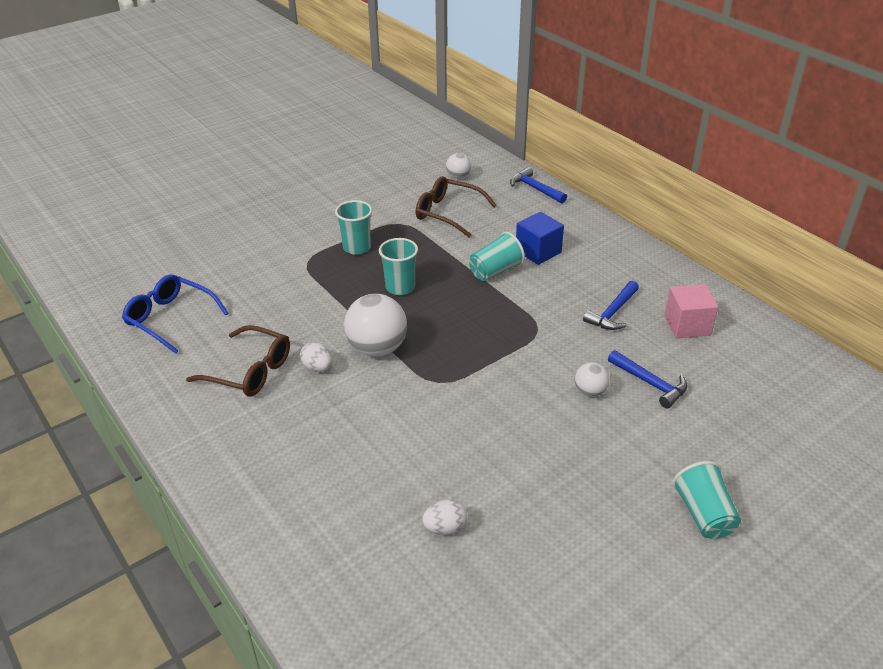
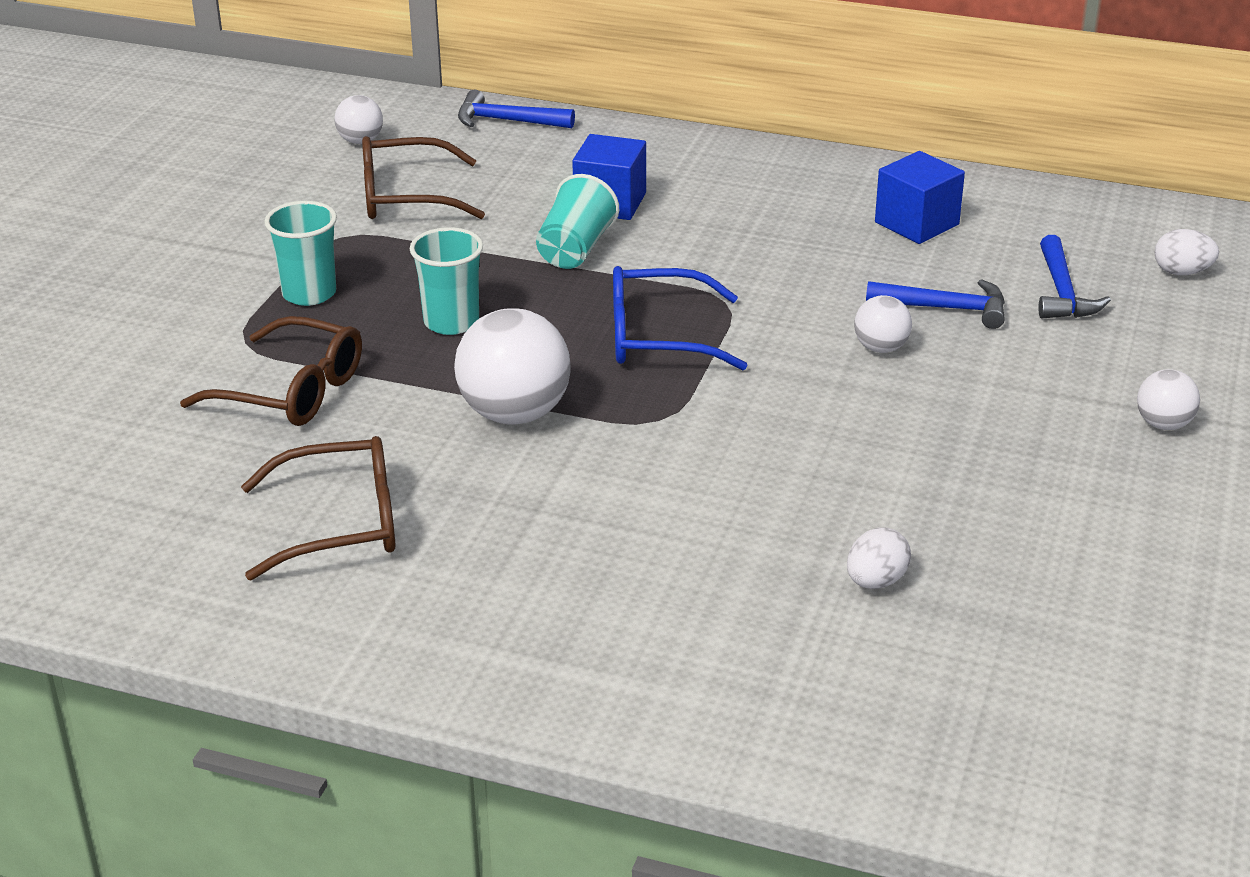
camera: 35 degrees left, 5 degrees down
(171, 319) = (96, 510): blue glasses -> blue glasses (659, 337)
(299, 294) = (291, 391): none -> brown glasses
(317, 368) = (450, 475): white egg -> white egg (1182, 272)
(613, 312) = (804, 243): blue hammer -> blue hammer (1062, 292)
(687, 325) = (916, 223): pink cube -> blue cube
(703, 514) = (1163, 424): turquoise cup -> white ball

